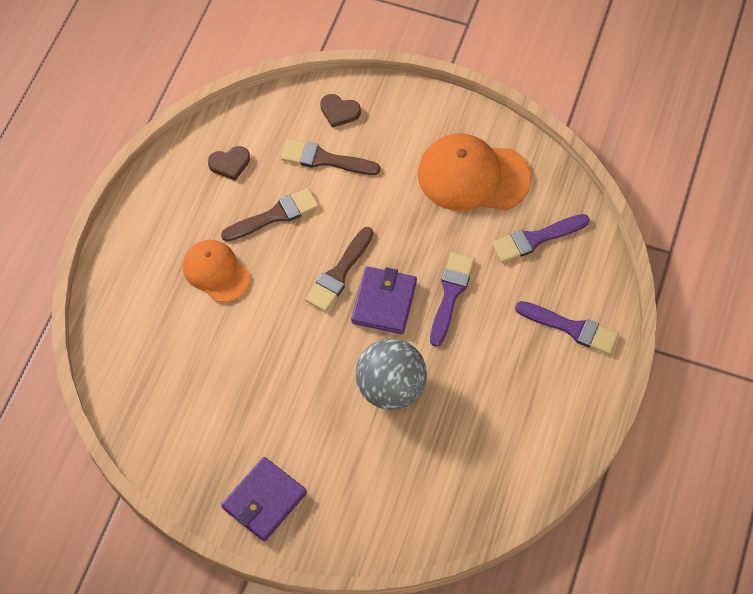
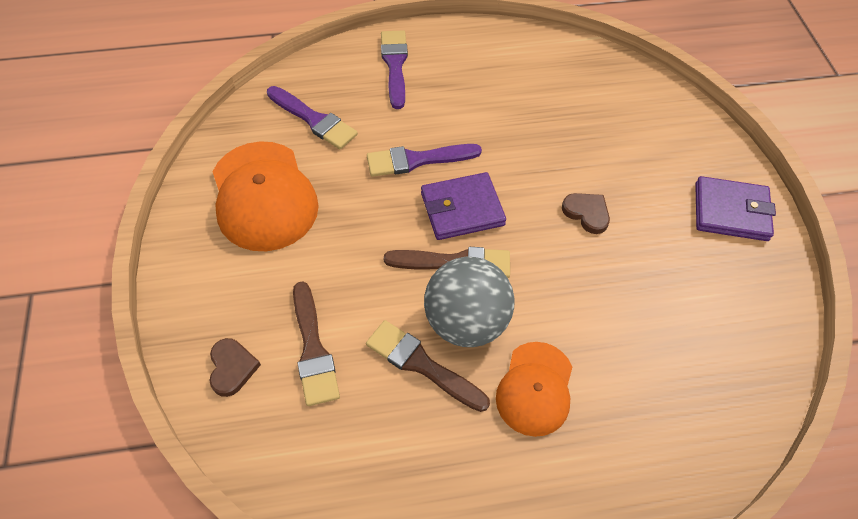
camera: 120 degrees left, 5 degrees down
(230, 164) = (377, 460): brown heart -> brown heart (587, 213)
(390, 388) = (547, 165): grey ball -> grey ball (466, 322)

